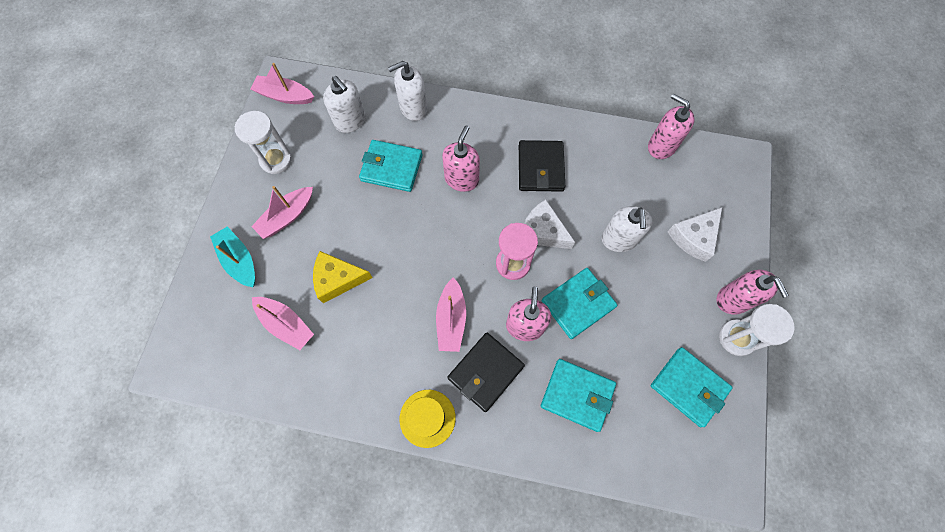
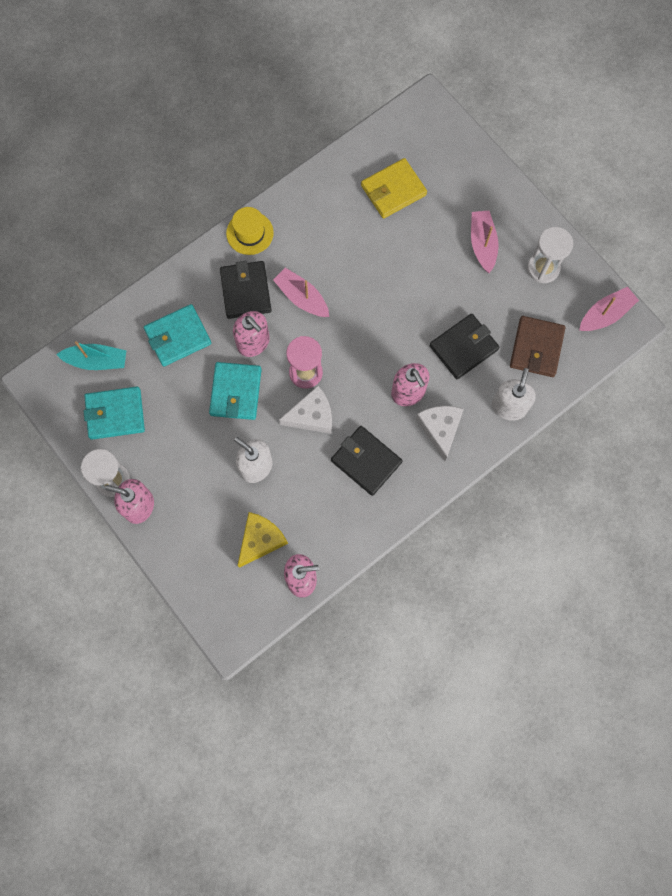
camera: 130 degrees right, 5 degrees up
(239, 260) = (471, 190): turquoise boat -> turquoise boat (96, 361)
(286, 324) = (393, 190): pink boat -> yellow wallet
(338, 279) = (399, 245): yellow cheese -> yellow cheese (260, 540)
(350, 121) = (536, 348): white soap dispenser -> brown wallet
(391, 168) = (463, 347): turquoise wallet -> black wallet
(694, 237) = (207, 525): white cheese -> white cheese (440, 429)

